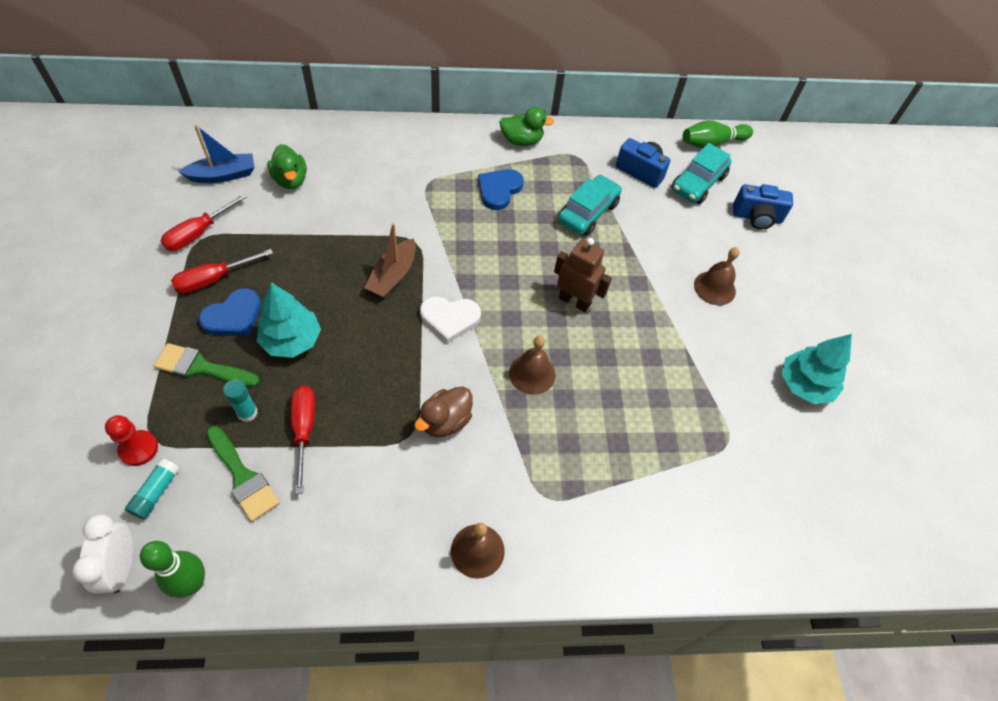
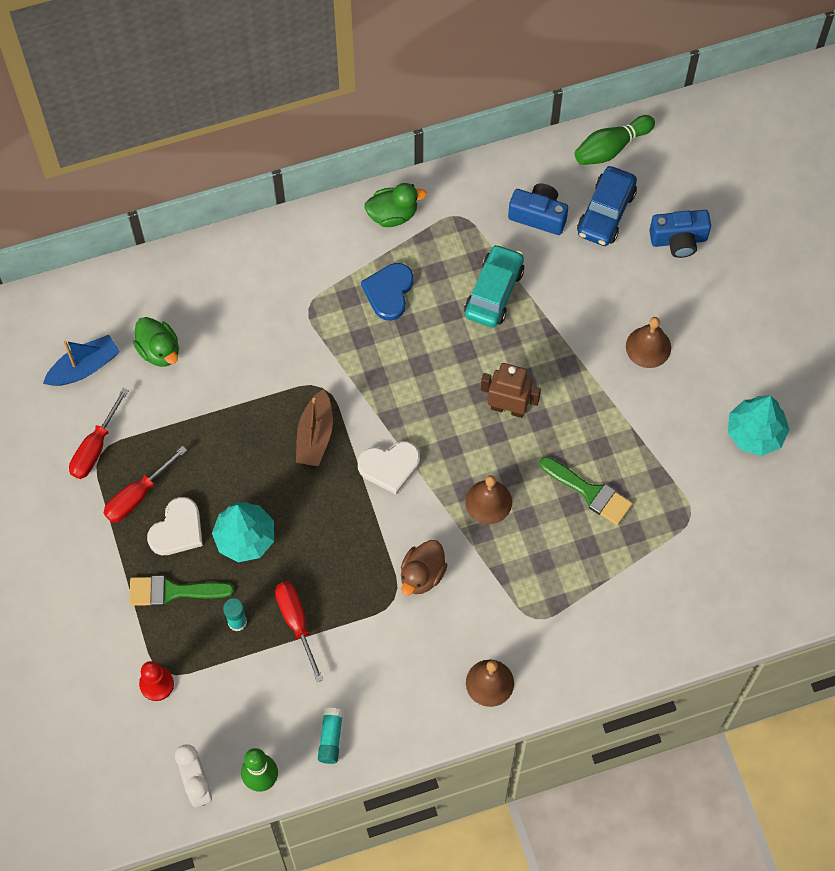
camera: 10 degrees left, 10 degrees up
(156, 492) = (193, 717): turquoise glue stick -> turquoise glue stick (330, 738)
(234, 316) = (177, 530): blue heart -> white heart
(243, 477) = (261, 681): green brush -> green brush (590, 492)
(698, 183) = (606, 213): turquoise car -> blue car

